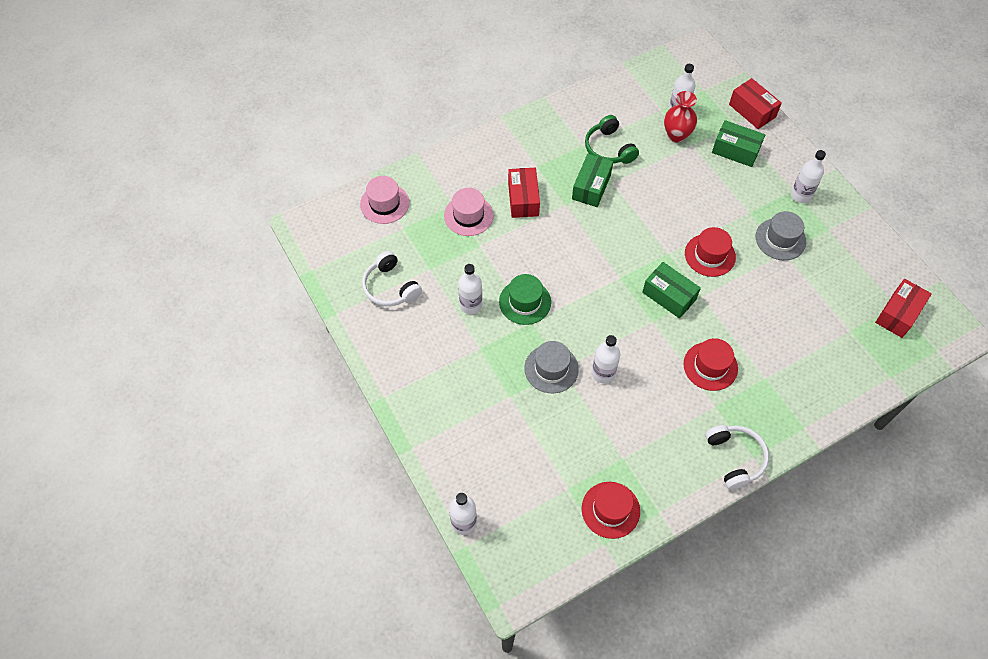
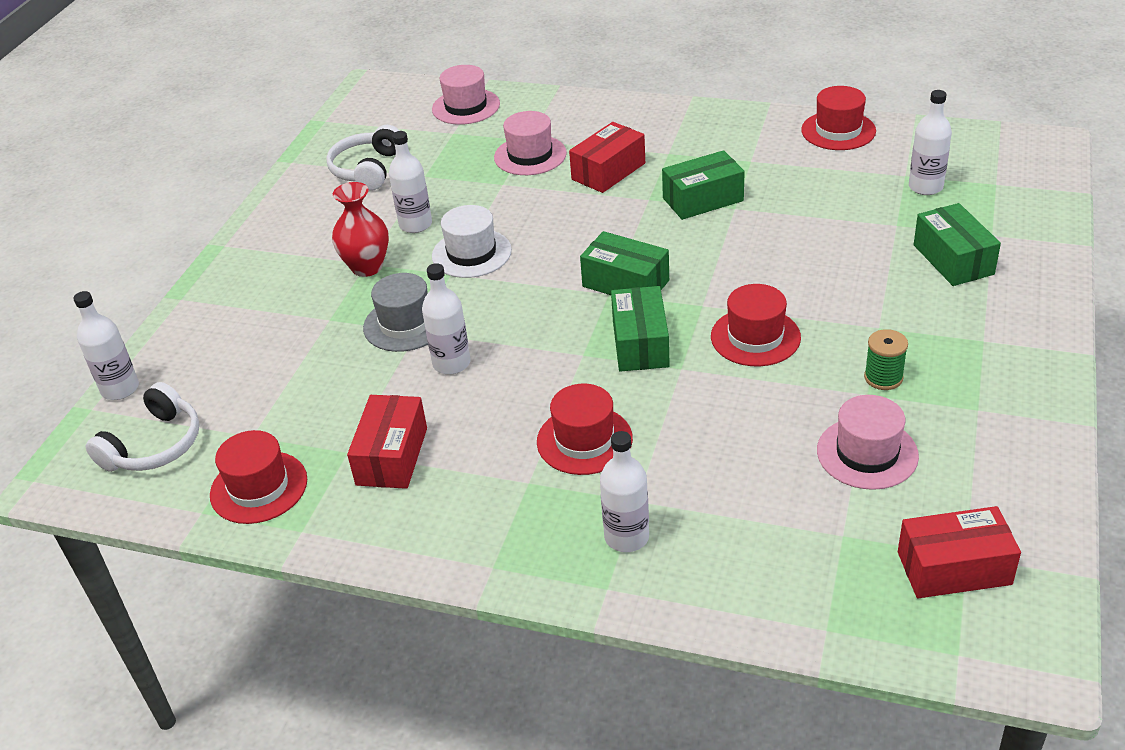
camera: 50 degrees right, 20 degrees down
(525, 302) = (471, 253): green hat -> white hat
(600, 97) = (838, 131): none -> red hat
(609, 148) = (778, 178): green headphones -> none
(620, 266) = (625, 283): none -> green box
(676, 135) = (888, 207): red vase -> red vase (367, 267)
(735, 458) = (468, 550): white headphones -> white headphones (154, 445)
(752, 111) = (1040, 234): red box -> red box (392, 456)
(780, 239) = (883, 377): grey hat -> green spool
(800, 195) = (986, 351): white bottle -> white bottle (626, 537)
(816, 283) = (867, 453): none -> pink hat

